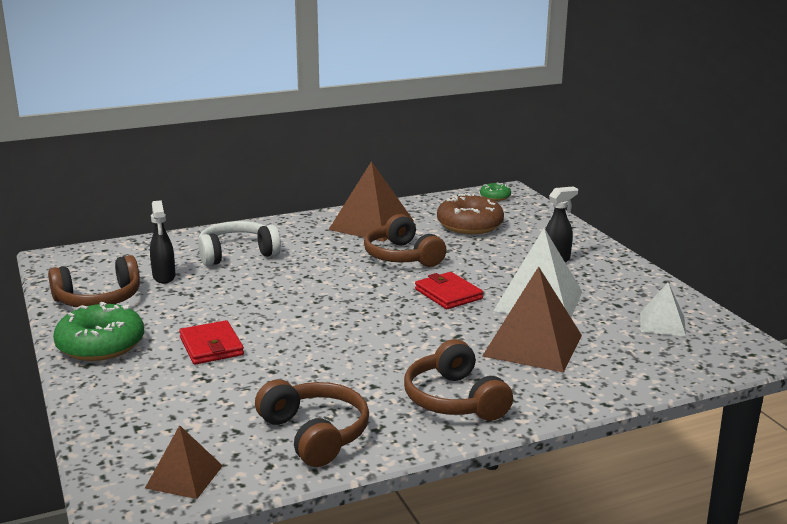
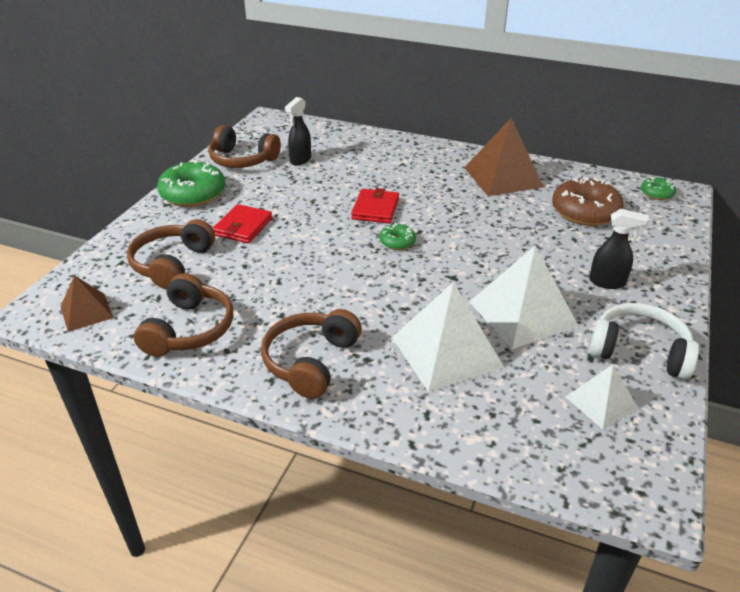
camera: 45 degrees right, 15 degrees up
(237, 254) = (370, 161): white headphones -> white headphones (639, 351)
(371, 298) = (397, 242): none -> green donut
(402, 256) = (480, 216): brown headphones -> brown headphones (172, 264)
(448, 294) = (459, 267): red wallet -> red wallet (375, 209)
(533, 345) = (446, 352): brown pyramid -> white pyramid

